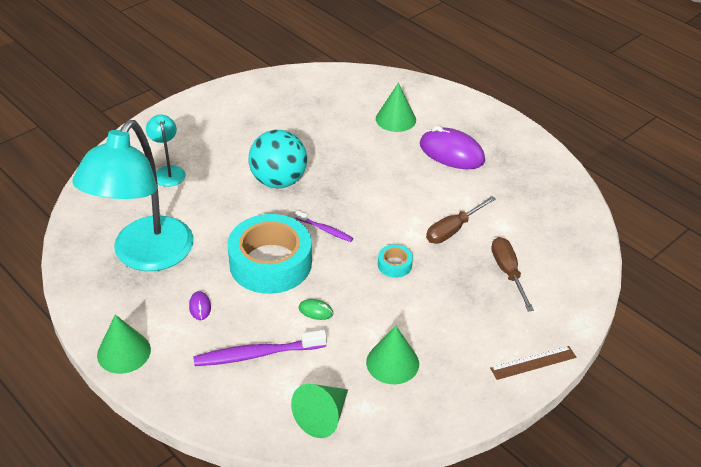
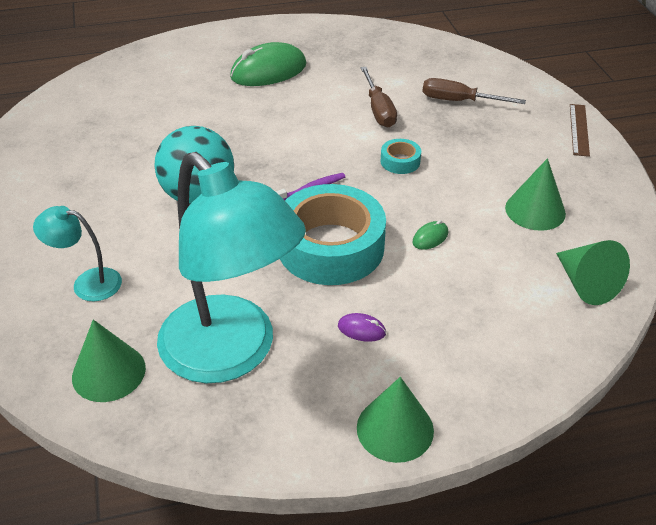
camera: 60 degrees left, 0 degrees up
(257, 354) = (469, 305): purple toothbrush -> none
(395, 119) = (181, 84): green cone -> green cone (108, 372)
(451, 153) = (268, 71): purple mouse -> green mouse

